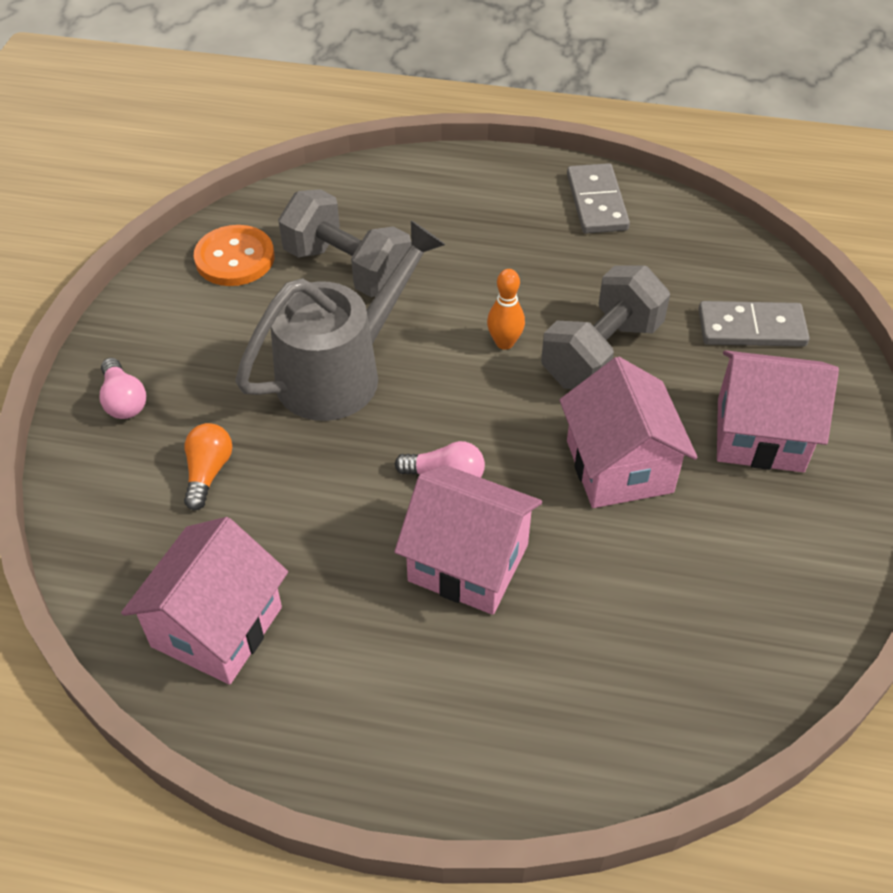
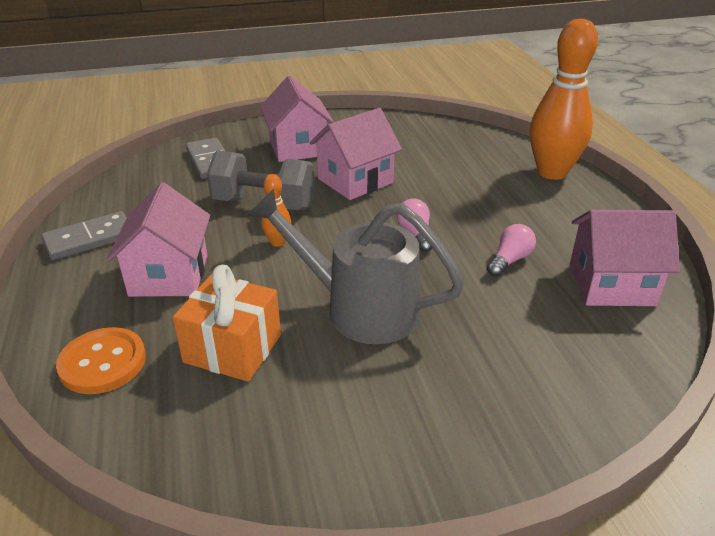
camera: 115 degrees left, 15 degrees down
(124, 401) = (494, 430): pink light bulb -> pink light bulb (509, 260)
(208, 472) = (512, 340): orange light bulb -> none
(235, 258) = (254, 439): orange button -> orange button (103, 363)
(347, 269) = (233, 348): grey dumbbell -> orange gift
(468, 562) = (468, 210): pink house -> pink house (169, 275)
(519, 751) = (552, 172): none -> orange bowling pin

